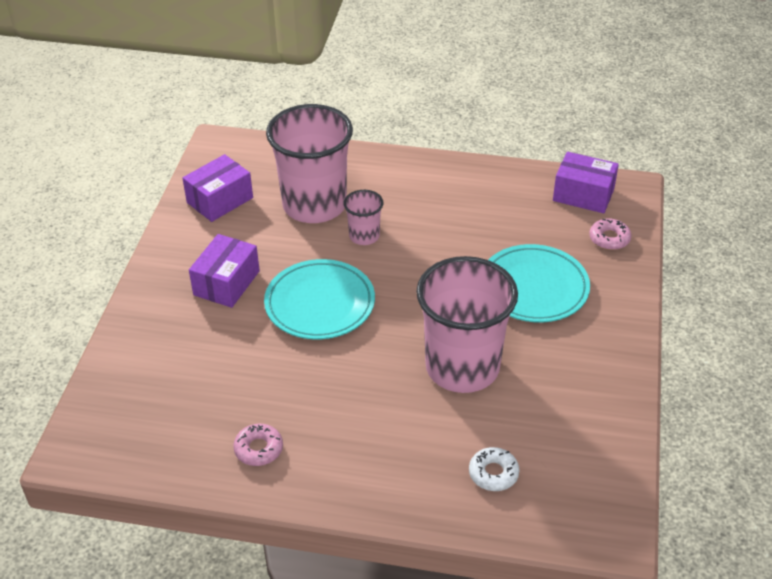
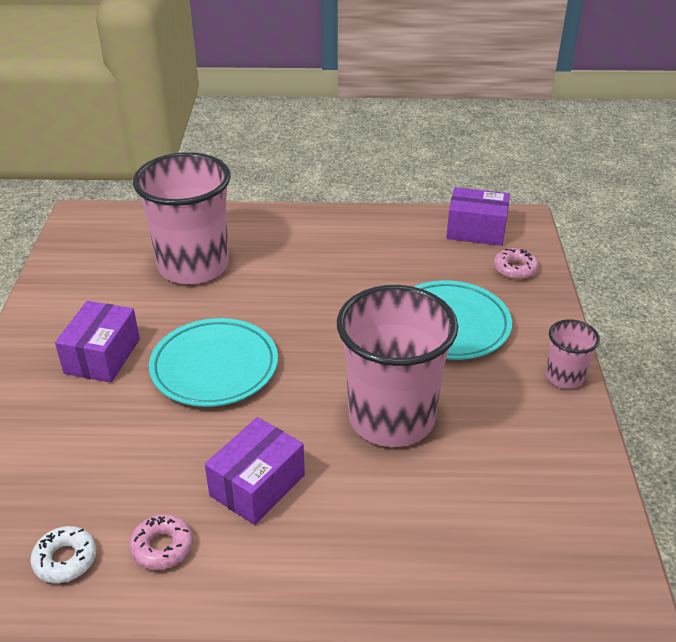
camera: 10 degrees left, 5 degrees down
(220, 200) = (86, 271): purple box -> purple box (257, 485)
(364, 236) = (253, 291): pink cup -> pink cup (564, 377)
(493, 473) = (457, 538): white donut -> white donut (65, 559)

